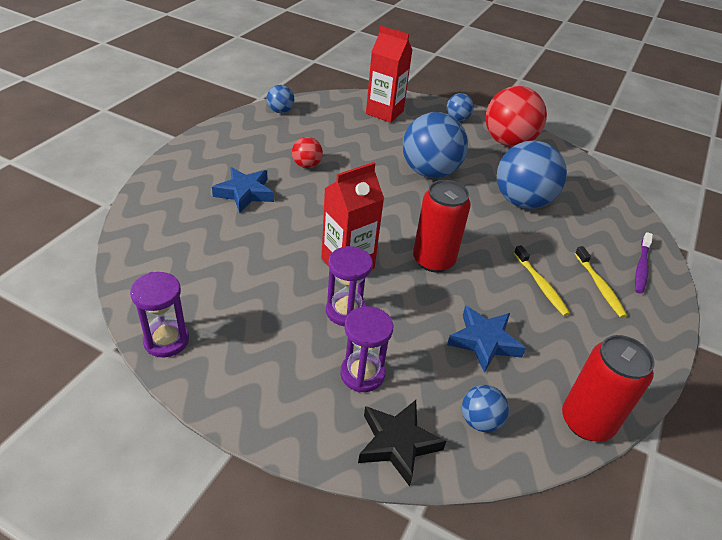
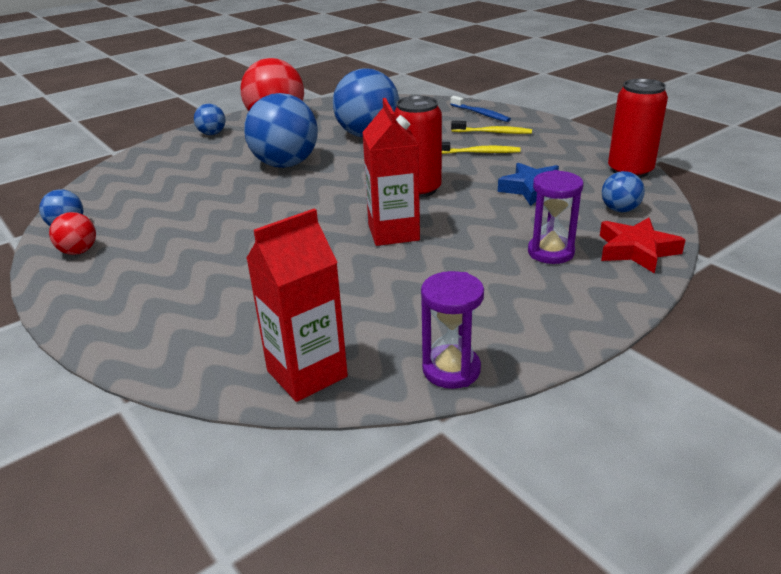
camera: 60 degrees left, 10 degrees down
(245, 193) = (216, 277): blue star -> none
(307, 165) = (203, 228): red ball -> red ball (79, 251)
(346, 311) = (463, 246): purple hourglass -> none
(384, 112) = (154, 166): red carton -> red carton (307, 374)
(397, 443) = (636, 250): black star -> red star
(641, 267) = (480, 114): purple toothbrush -> blue toothbrush

